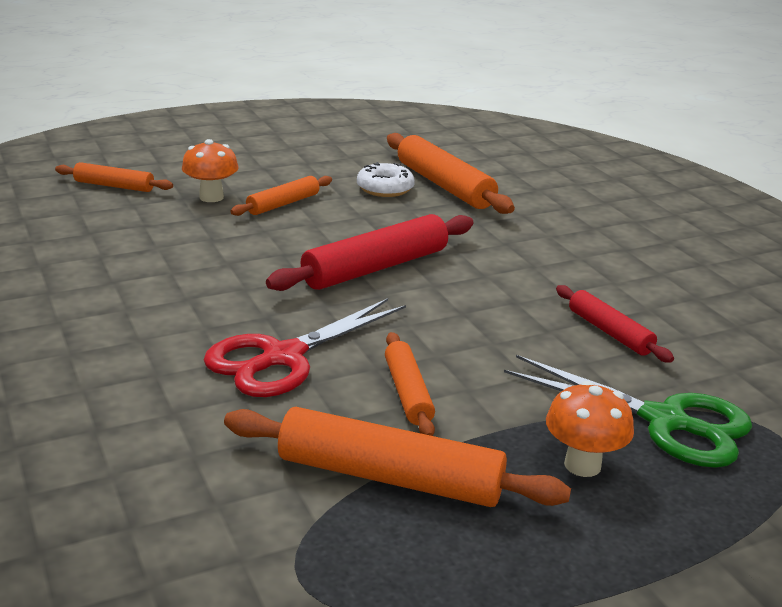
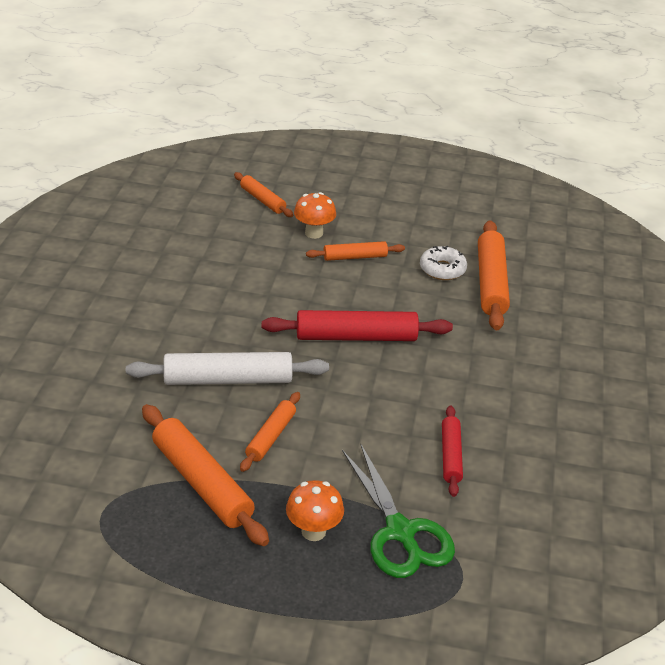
camera: 35 degrees right, 10 degrees up
(283, 357) = (228, 379): red scissors -> white rolling pin

